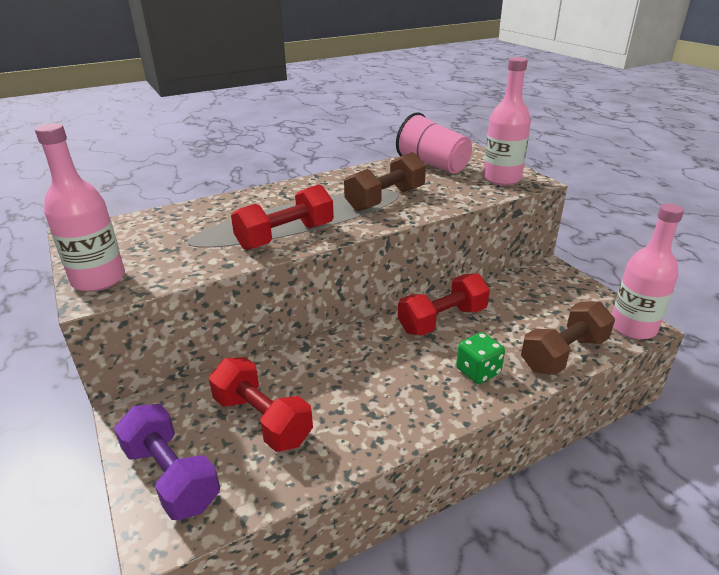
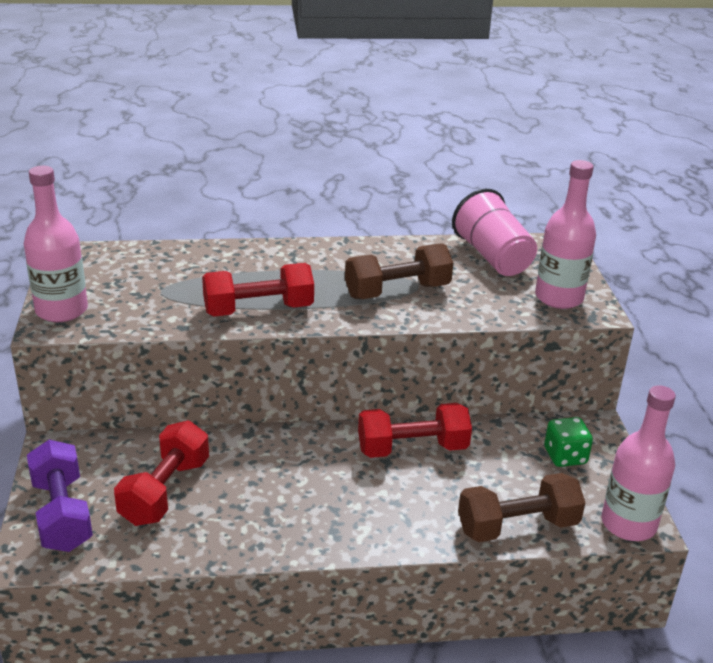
camera: 20 degrees right, 0 degrees up
(262, 420) = (165, 491): red dumbbell -> red dumbbell turned 45 degrees clockwise
(478, 371) = (407, 514): green dice -> green dice (565, 456)

